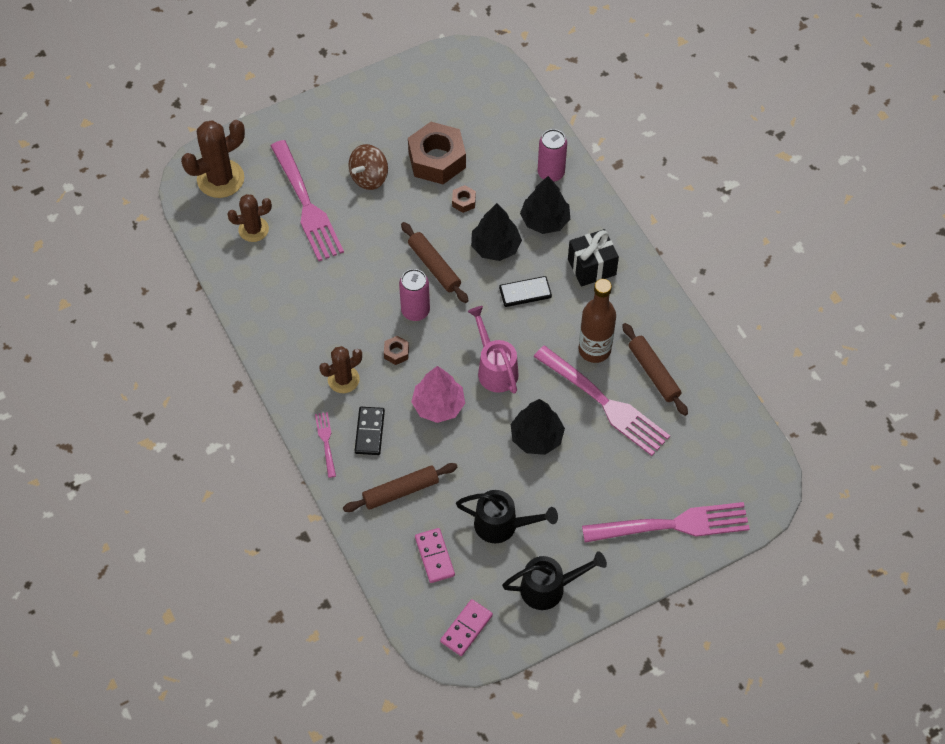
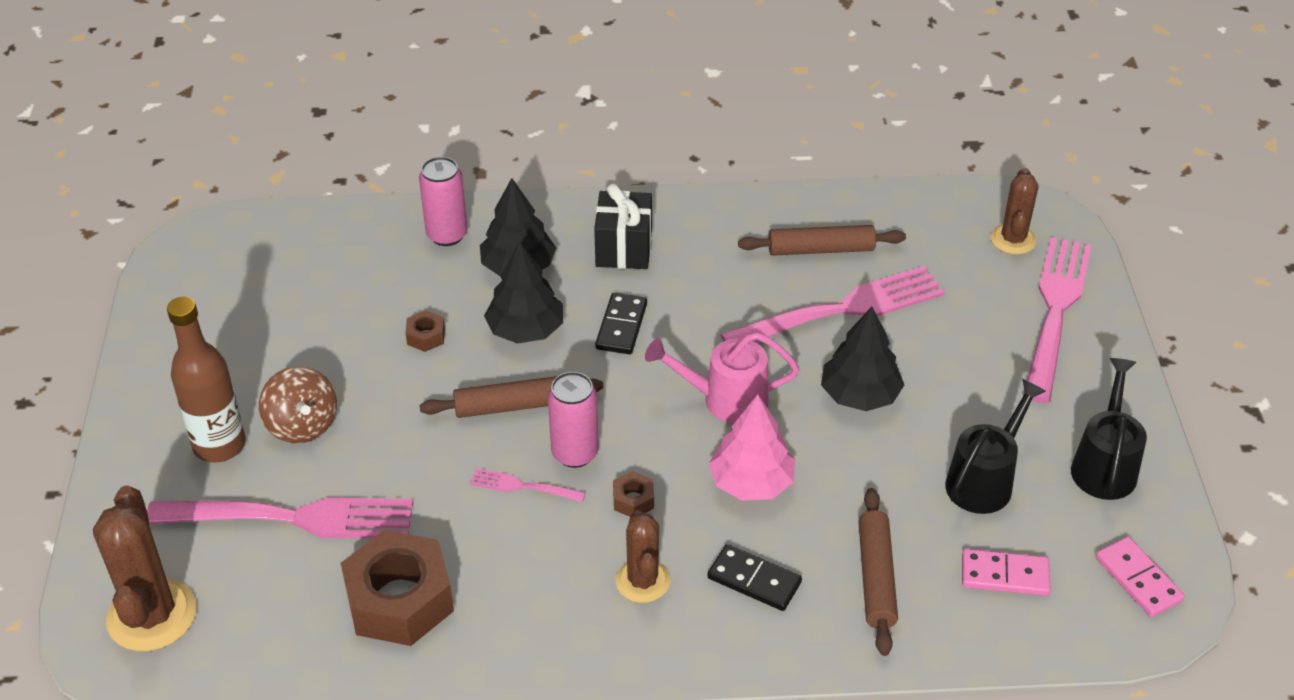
camera: 65 degrees left, 15 degrees down
(253, 229) = (286, 603): brown cactus -> brown cactus (1013, 239)
(326, 442) = (744, 642): pink fork -> pink fork (523, 486)
(437, 160) = (332, 340): brown nut -> brown nut (400, 600)
(594, 350) = (754, 291): brown bottle -> brown bottle (219, 445)

